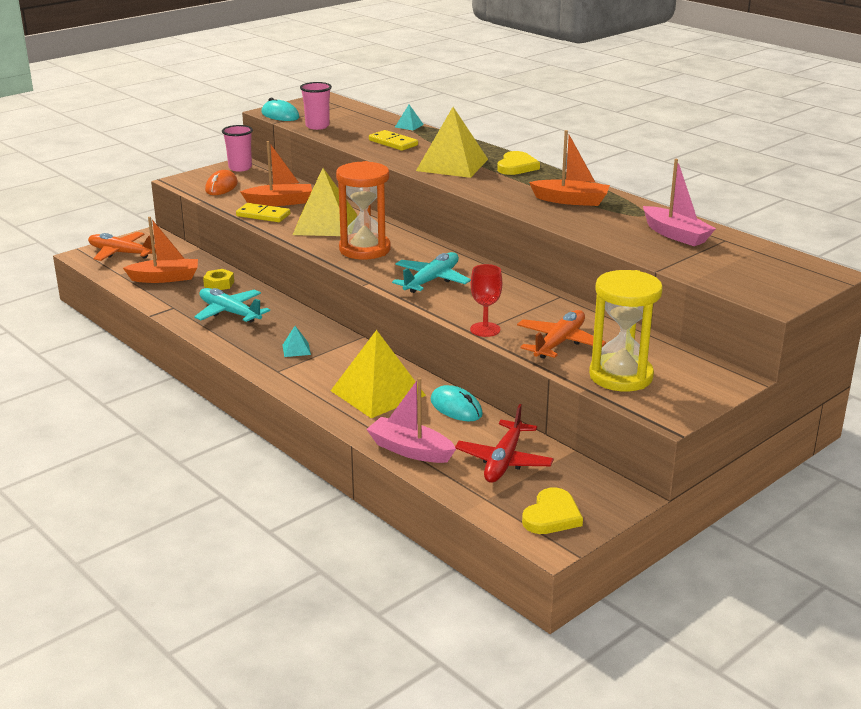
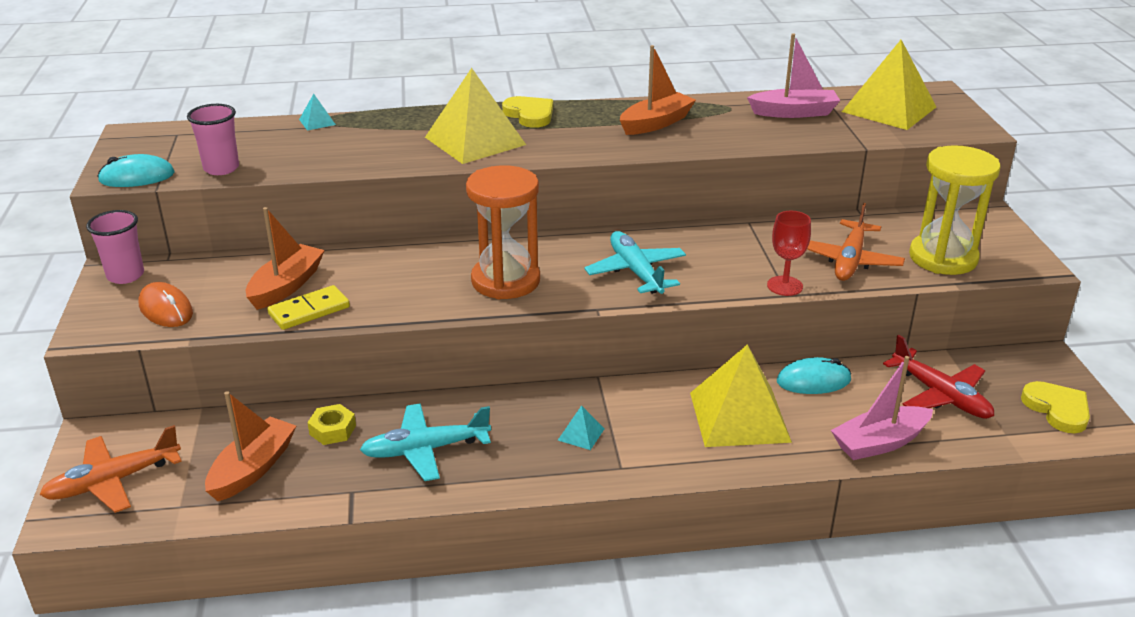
camera: 55 degrees left, 5 degrees up
(325, 224) = (399, 280): yellow pyramid -> yellow pyramid (889, 109)
(393, 143) = (356, 147): yellow domino -> none
(559, 343) = (850, 260): orange plane -> orange plane turned 135 degrees counterclockwise

